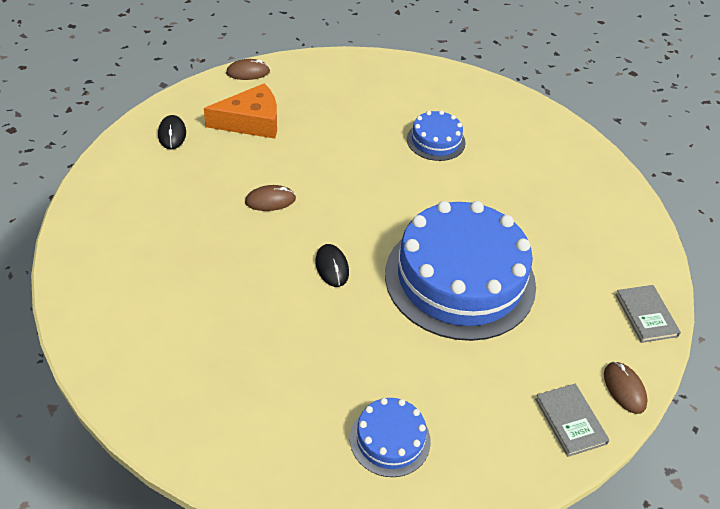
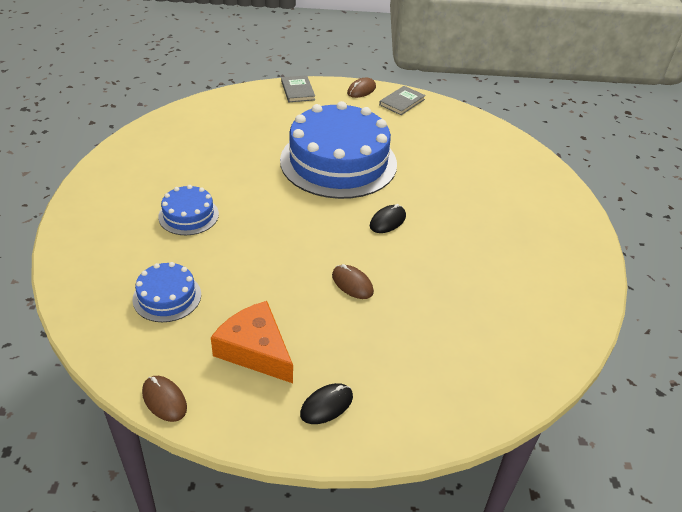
camera: 120 degrees left, 5 degrees down
(390, 439) = (484, 154): blue cake -> blue cake (167, 297)
(646, 315) = (297, 90): grey book -> grey book turned 60 degrees counterclockwise

